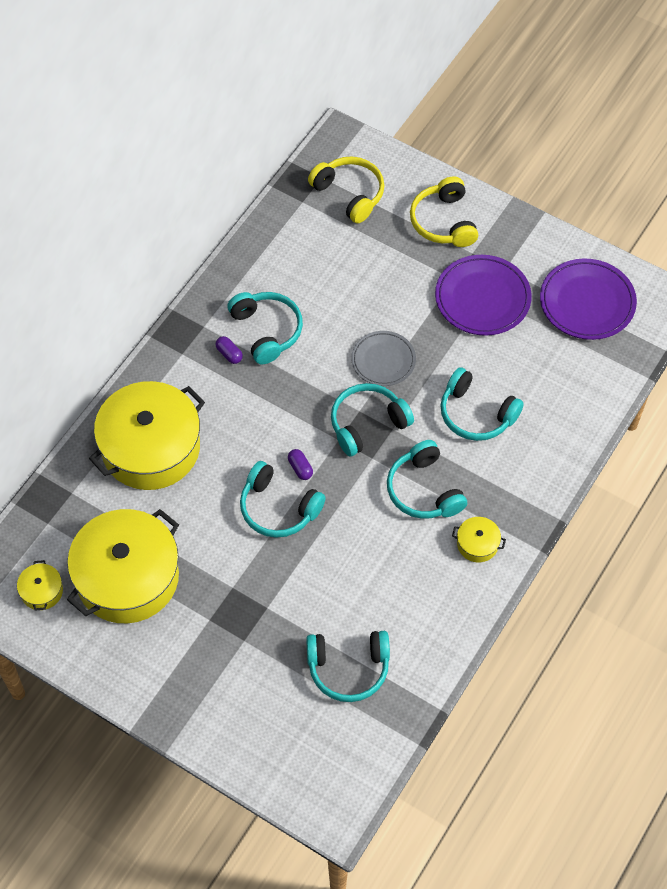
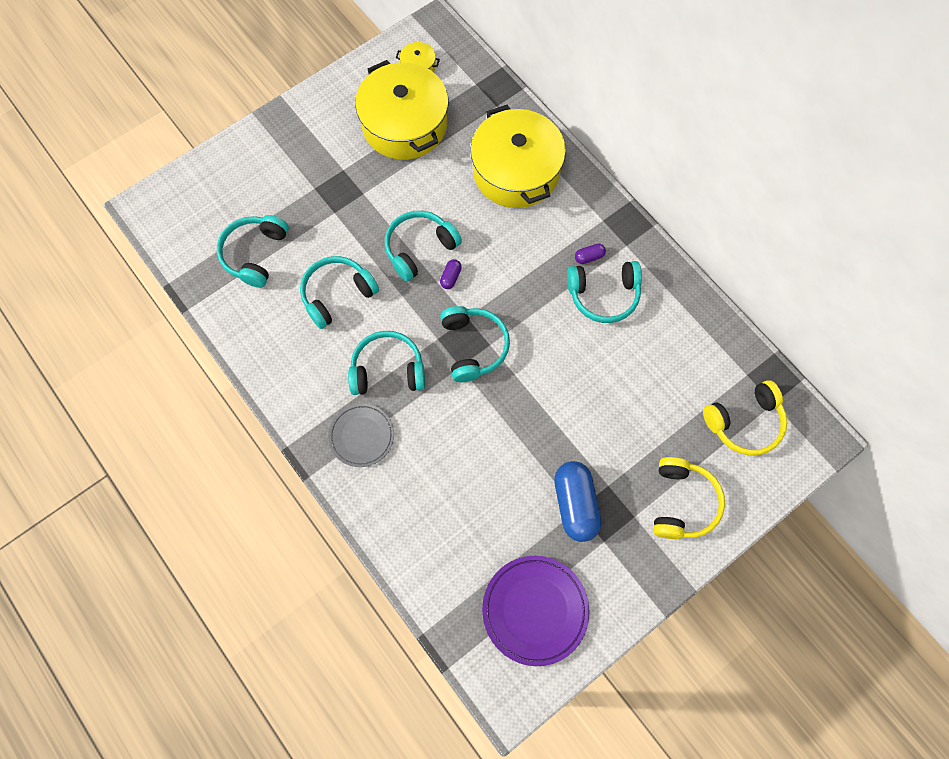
camera: 110 degrees right, 10 degrees up
(300, 468) = (451, 277): purple capsule -> purple capsule turned 60 degrees counterclockwise
(383, 360) = (536, 384): grey plate -> grey plate (361, 436)
(443, 222) = (682, 502): yellow headphones -> yellow headphones turned 90 degrees clockwise
(476, 414) = (447, 445): turquoise headphones -> turquoise headphones (337, 294)
(477, 544) = (317, 395): yellow pot -> none
(482, 298) = (575, 504): purple plate -> blue capsule

